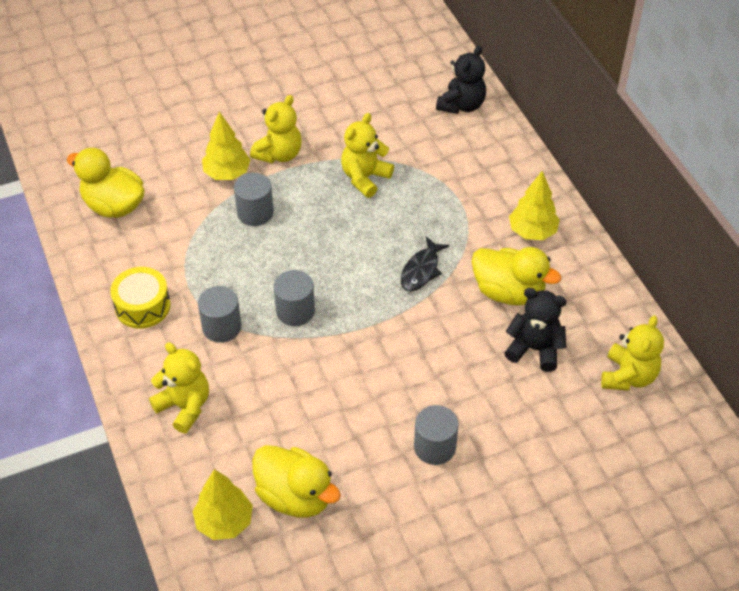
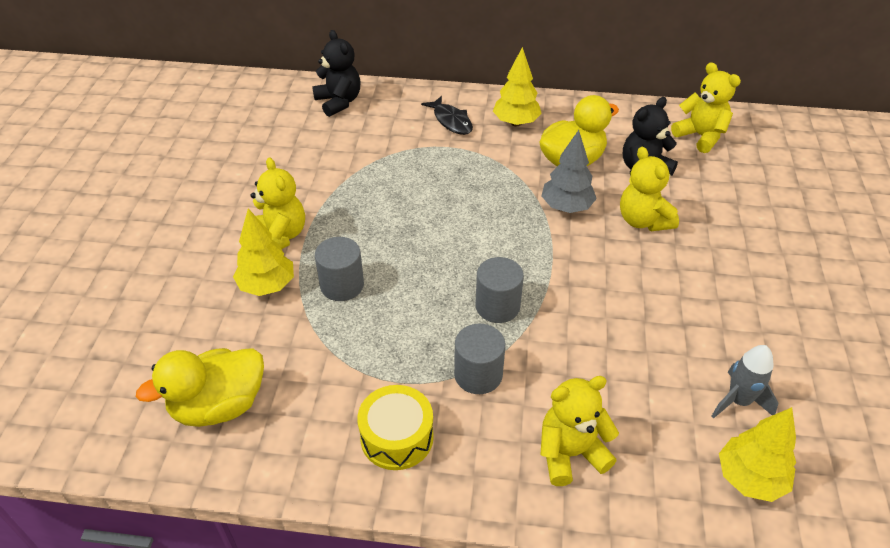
camera: 60 degrees left, 5 degrees down
(295, 496) = (738, 401): yellow duck -> grey rocket
(365, 178) = (368, 191): yellow teddy bear -> yellow teddy bear (643, 220)
(421, 270) = (510, 201): black fish -> black fish (451, 121)
(434, 447) = (721, 274): grey cylinder -> none
(442, 311) = (566, 207): none -> grey tree

